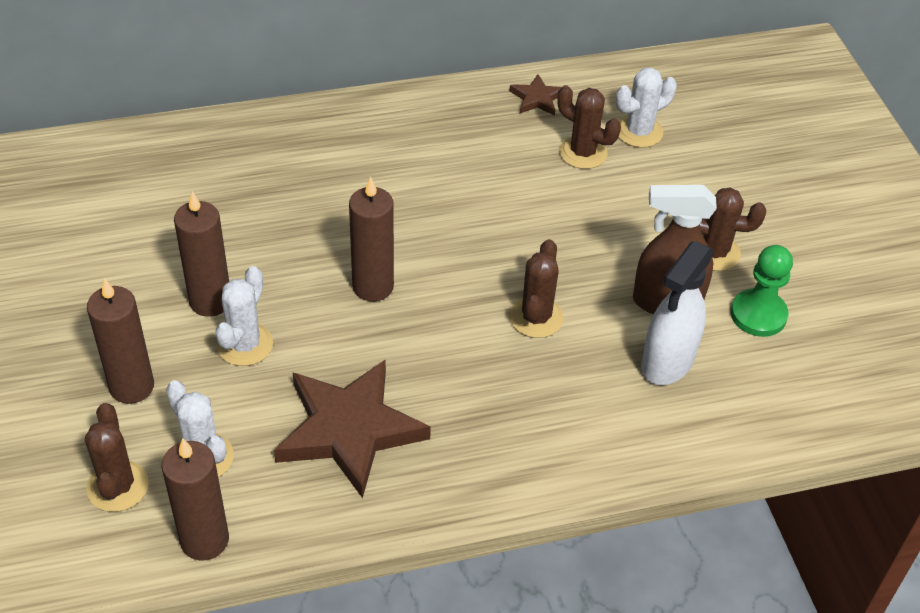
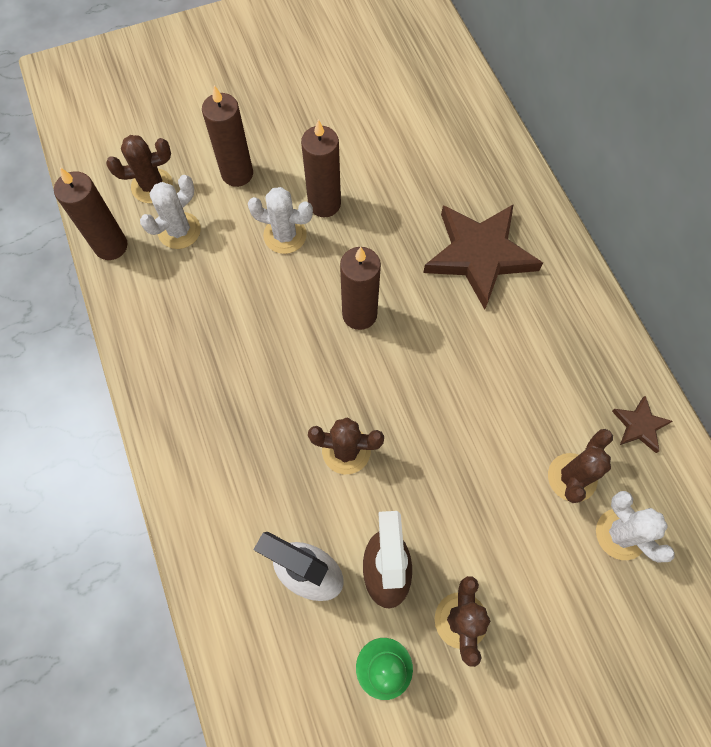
camera: 85 degrees right, 20 degrees up
(349, 430) = (211, 321): brown star -> brown star (479, 255)

